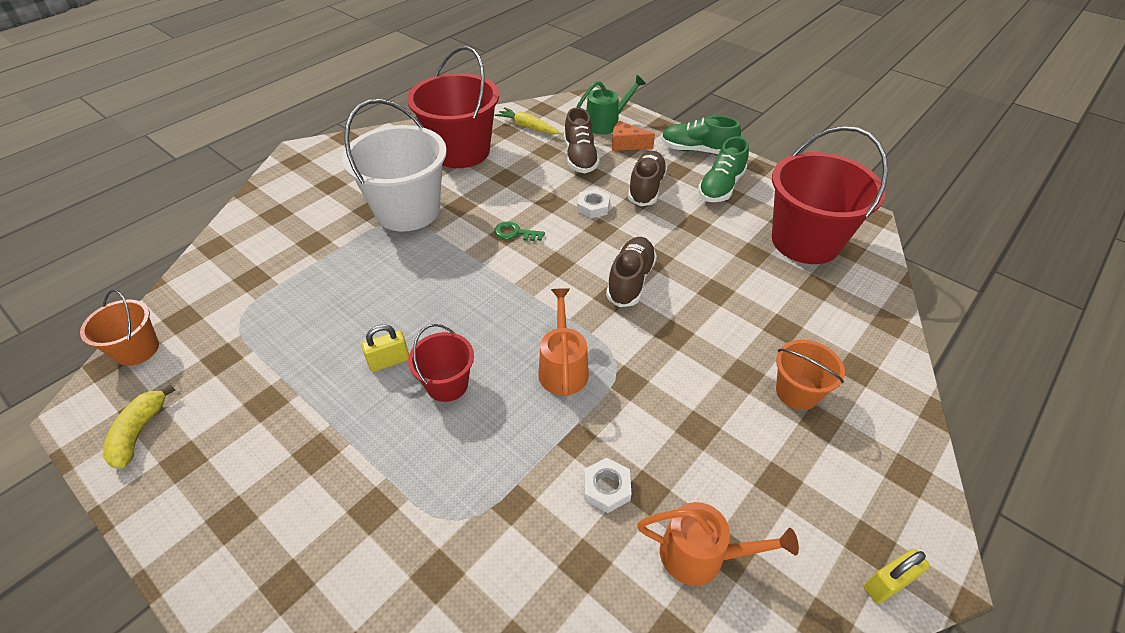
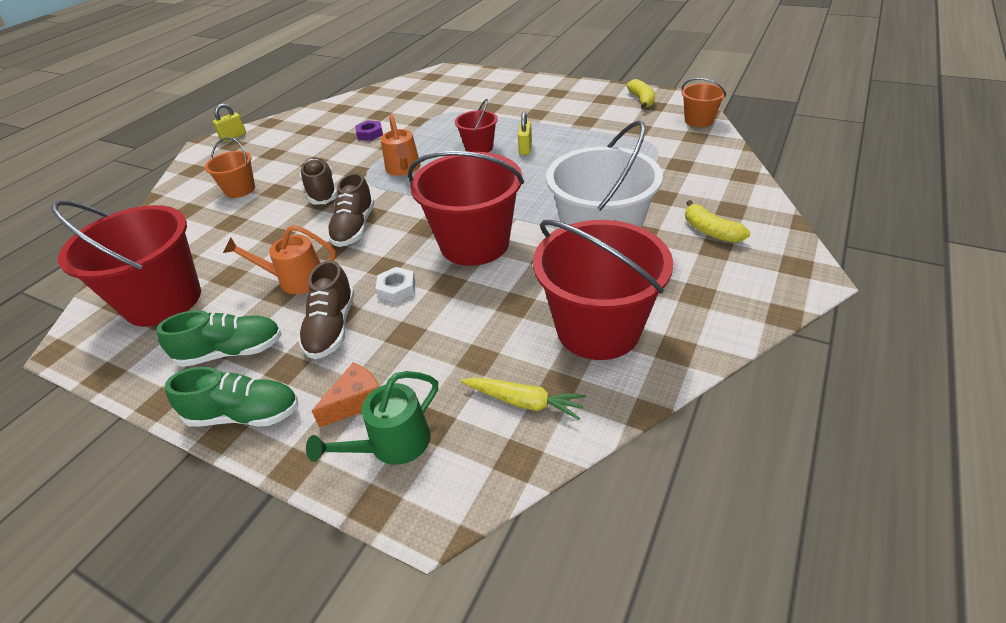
camera: 170 degrees right, 5 degrees down
(316, 198) = (710, 231): none -> yellow banana
(389, 361) = (525, 149): yellow padlock -> yellow padlock turned 45 degrees counterclockwise
(515, 233) = (474, 244): green key -> red bucket
(580, 157) = (425, 357): brown shoe -> brown shoe (321, 191)
(606, 488) = (370, 134): white nut -> purple nut
(626, 144) = (356, 401): orange cheese -> orange cheese turned 45 degrees counterclockwise
(701, 555) = (322, 127): orange watering can -> orange watering can (295, 280)
(721, 187) = (232, 352): green shoe -> green shoe turned 60 degrees clockwise

